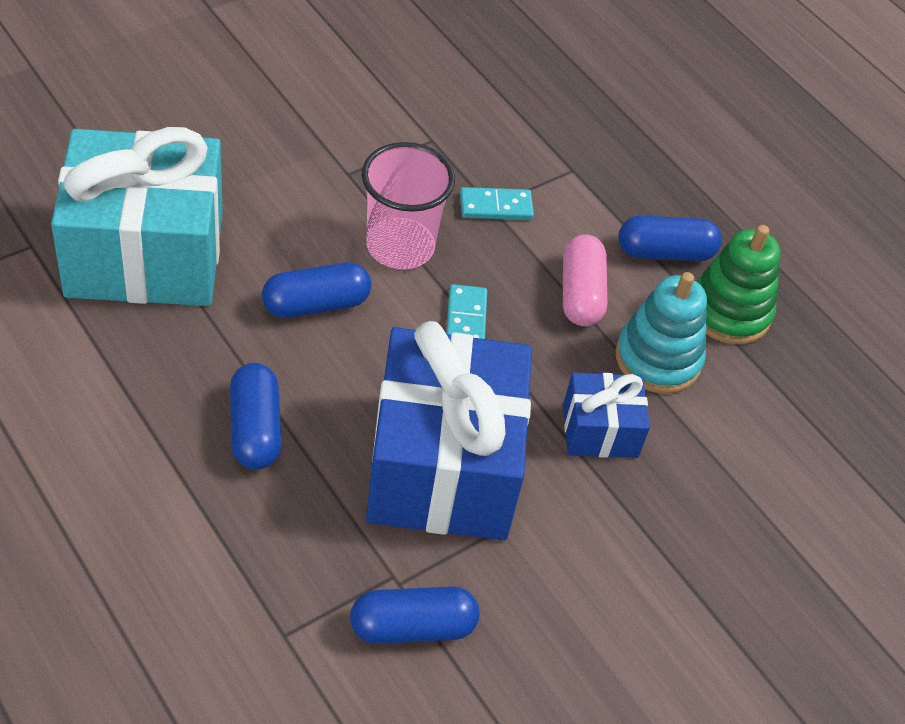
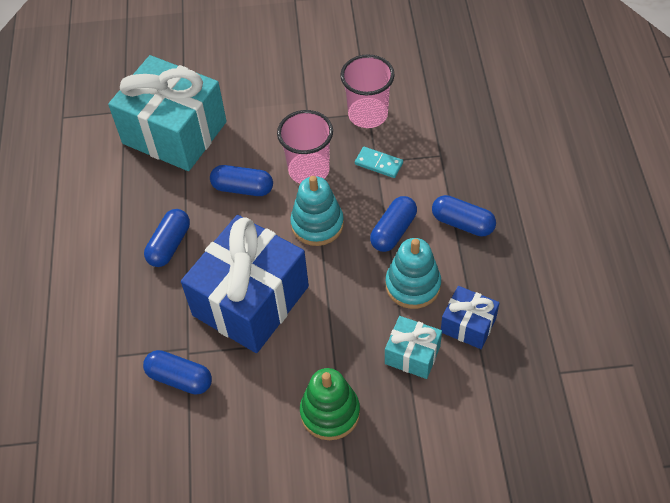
camera: 40 degrees right, 5 degrees up
(433, 142) = (368, 114): none -> pink cup
(466, 320) = (317, 224): turquoise domino -> turquoise stacking toy
(580, 293) = (393, 231): pink capsule -> blue capsule
(600, 430) = (350, 314): blue gift -> blue gift (468, 325)
(723, 454) = (412, 355): none -> turquoise gift
(729, 312) = (477, 272): green stacking toy -> green stacking toy (330, 412)

